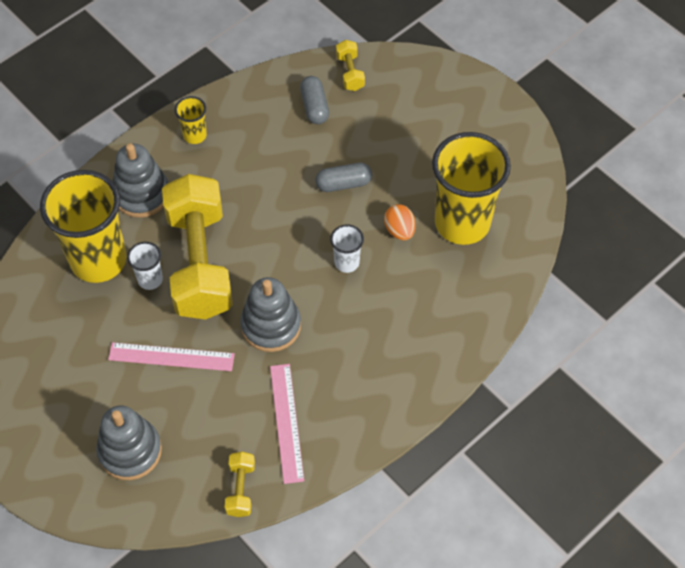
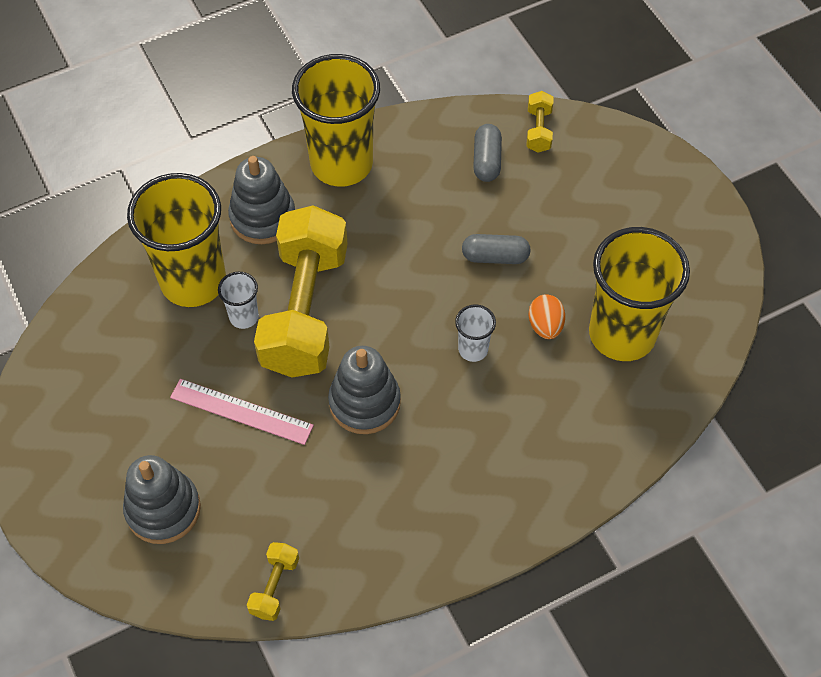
camera: 15 degrees right, 0 degrees up
(195, 135) = (341, 164): yellow cup -> yellow cup, size x2.27
(286, 422) = (350, 521): pink ruler -> none

